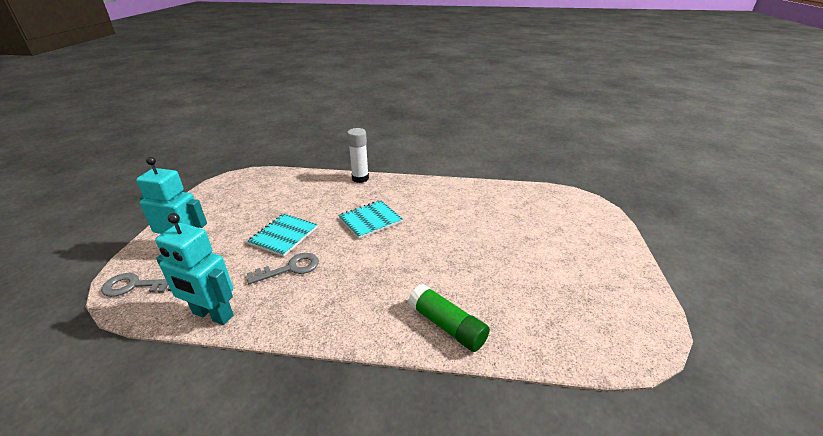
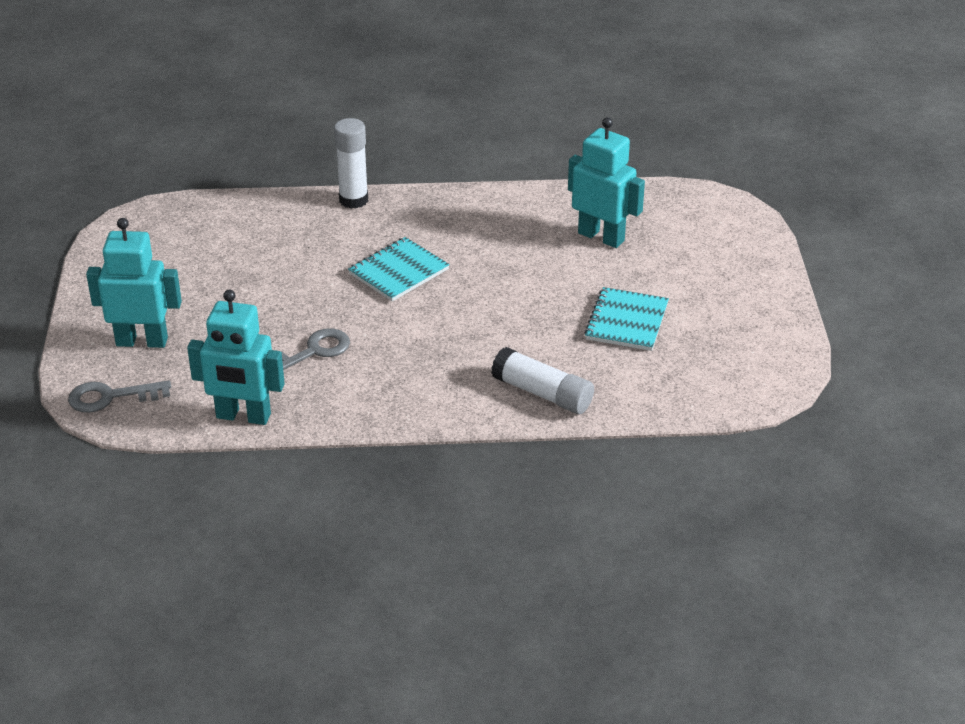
camera: 10 degrees left, 5 degrees up
(284, 236) = (277, 309): turquoise notebook -> turquoise notebook (626, 321)
(447, 326) = (543, 394): green glue stick -> white glue stick
(504, 212) = (601, 237): none -> turquoise robot

